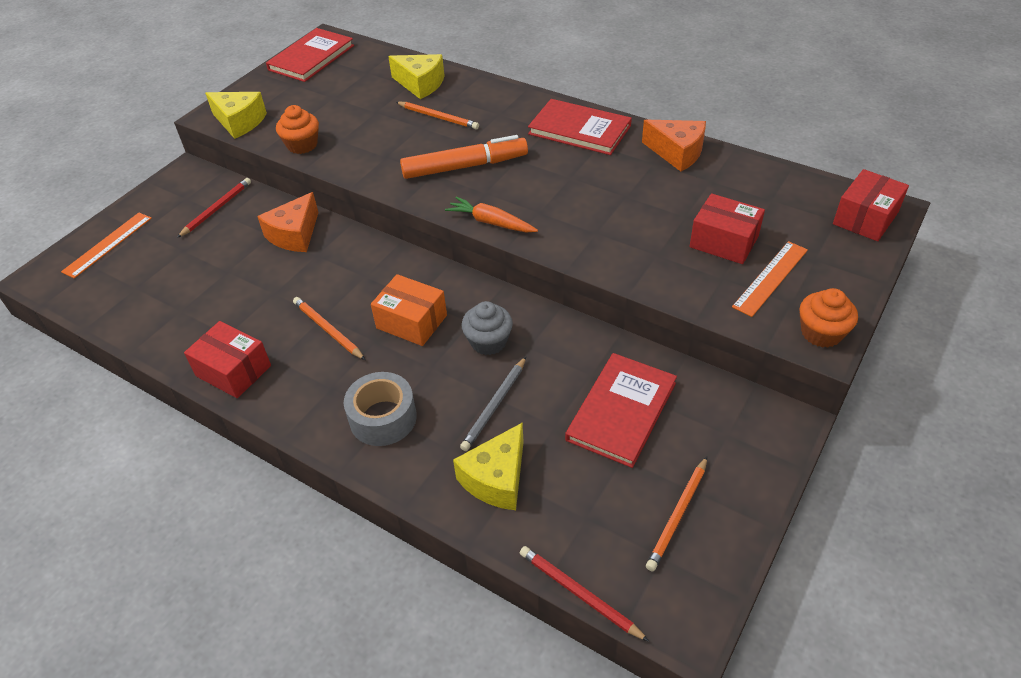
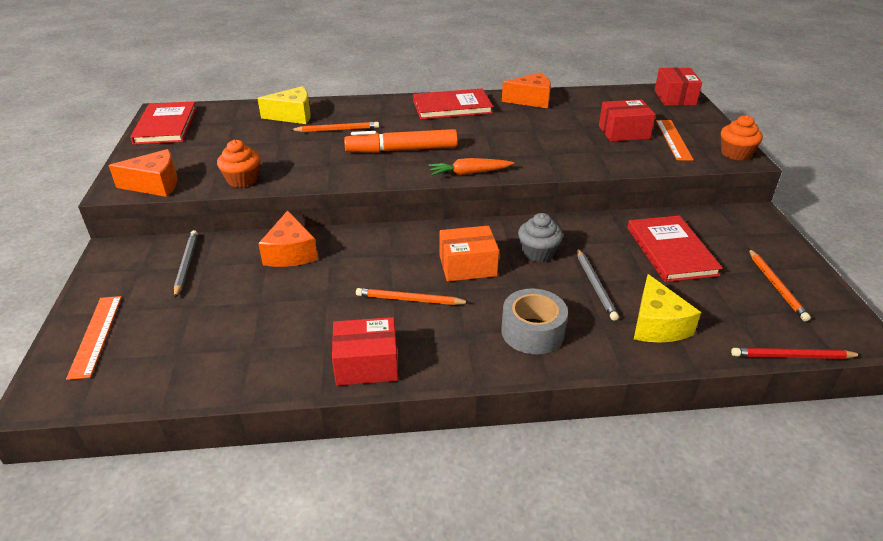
camera: 40 degrees left, 10 degrees down
(216, 209) = (186, 264): red pencil -> grey pencil
(239, 122) = (155, 184): yellow cheese -> orange cheese
(465, 166) = (401, 150): orange marker -> orange marker turned 135 degrees counterclockwise

